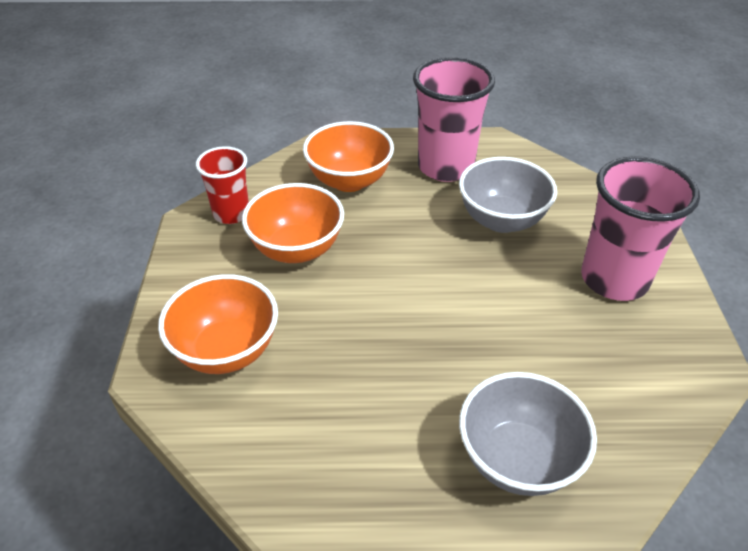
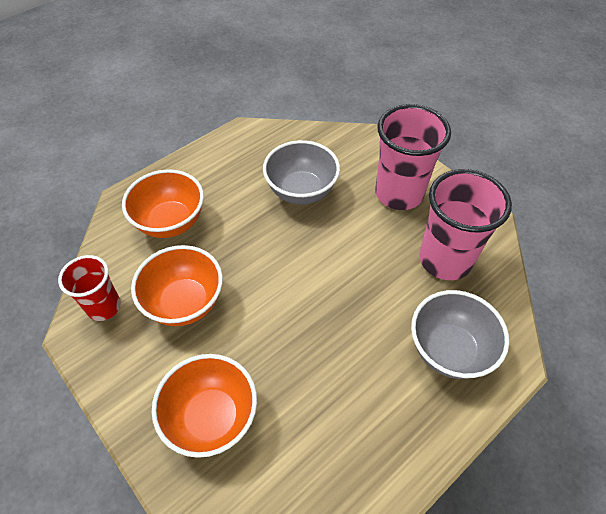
camera: 40 degrees left, 10 degrees up
(445, 167) = (229, 171): pink cup -> pink cup (445, 260)

